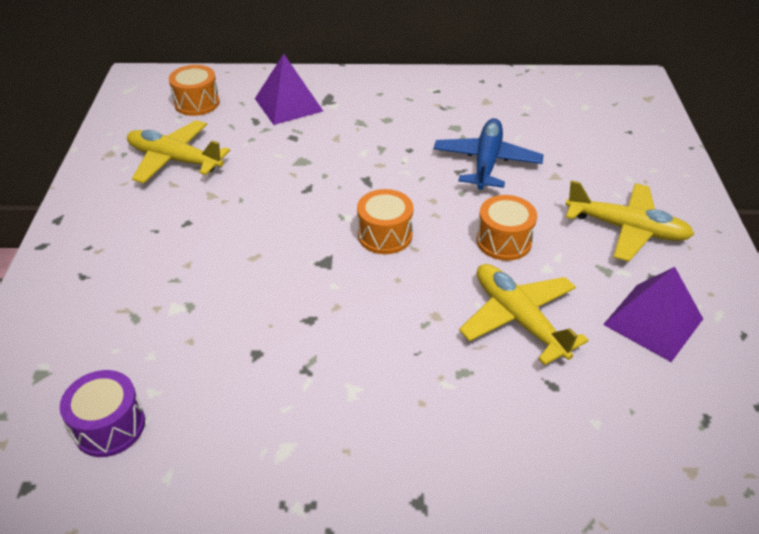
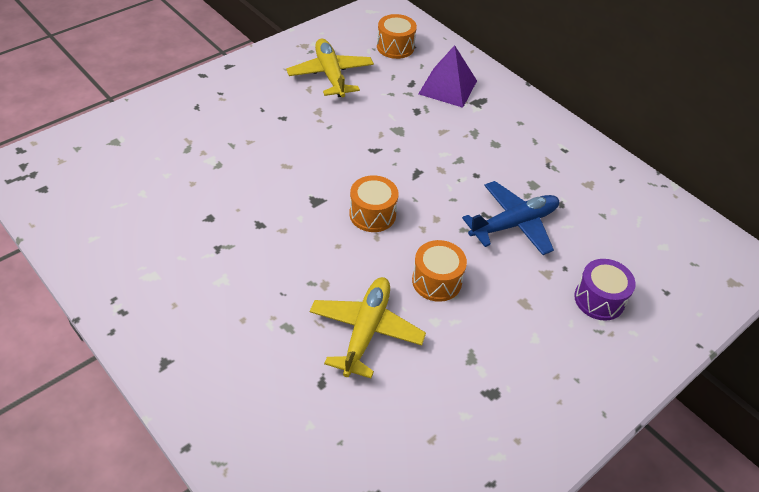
camera: 45 degrees right, 5 degrees up
(109, 426) = (105, 192): purple drum -> purple drum (599, 299)
(627, 229) = (534, 349): yellow plane -> none
(653, 321) = (445, 414): purple pyramid -> none

